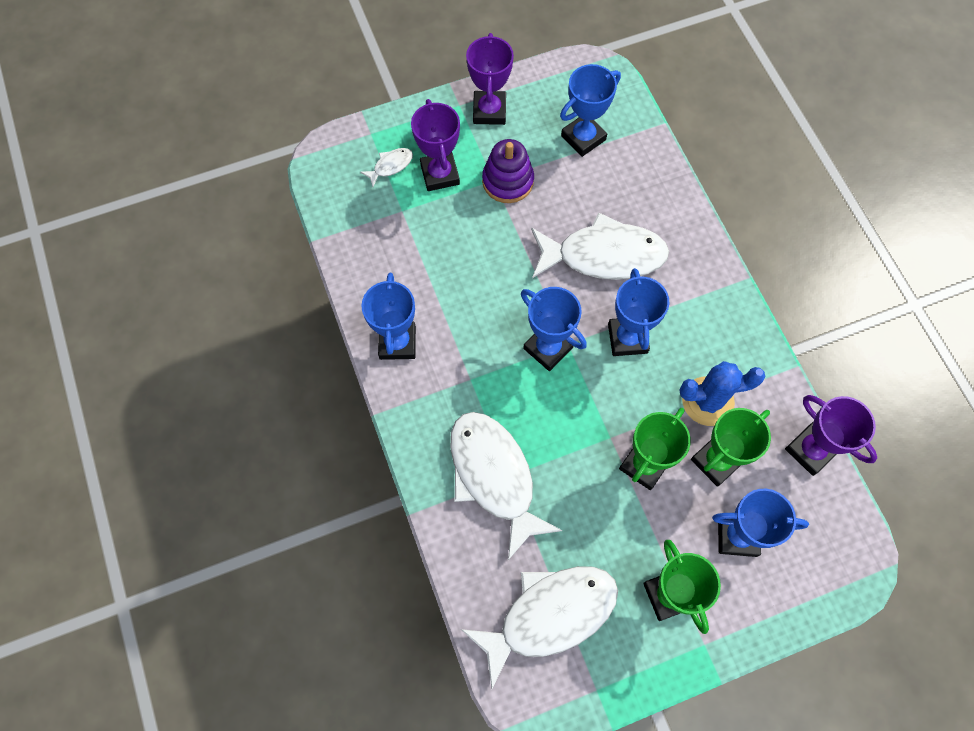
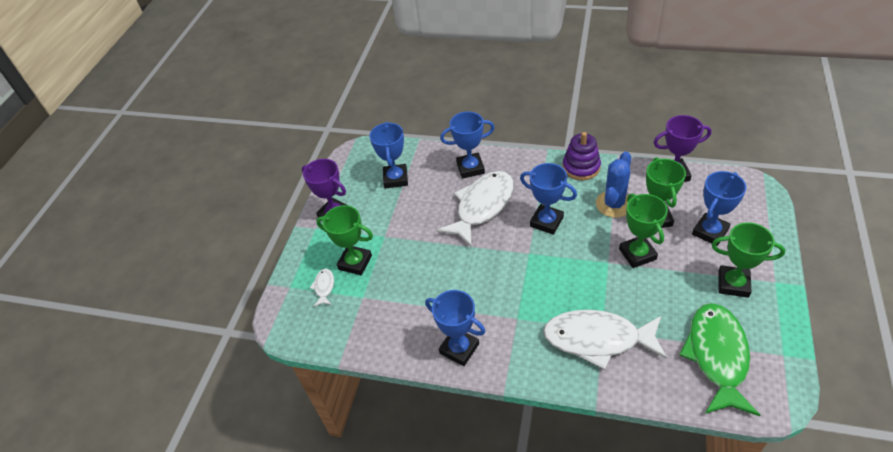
camera: 50 degrees left, 20 degrees down
(440, 174) = (355, 262): purple trophy -> green trophy
(508, 181) = (392, 229): purple stacking toy -> purple stacking toy (581, 167)
(548, 348) = (524, 264): blue trophy -> blue trophy (470, 168)
(549, 615) = (717, 356): white fish -> green fish

